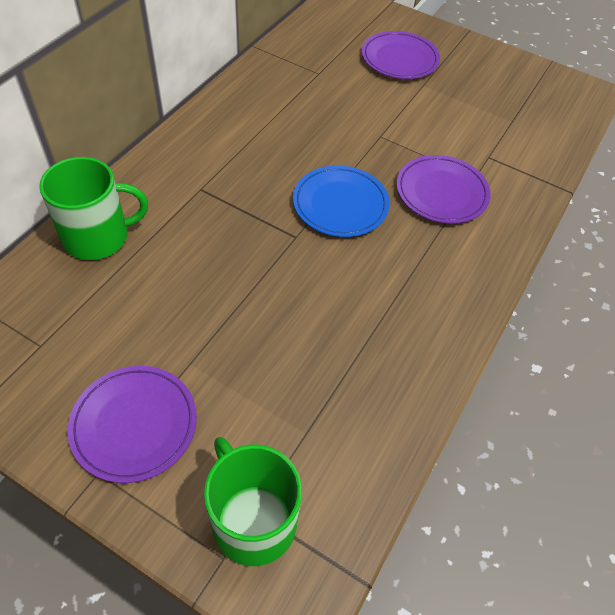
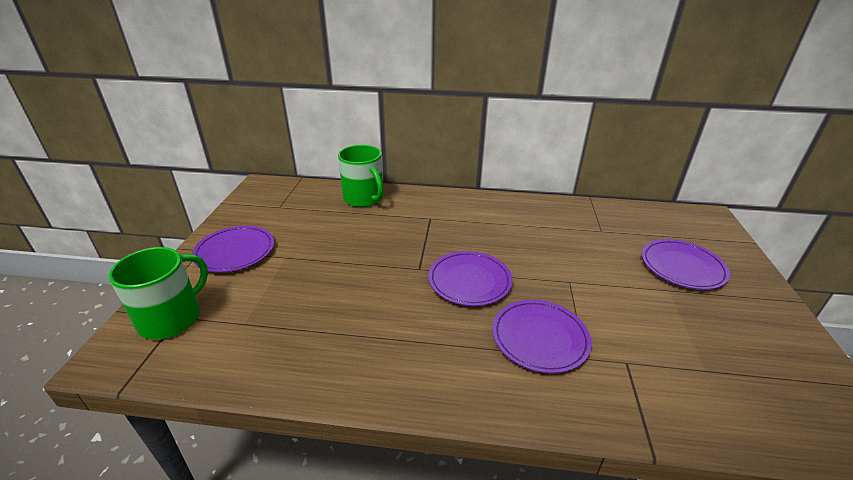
camera: 70 degrees right, 20 degrees down
(340, 204) = (469, 281): blue plate -> purple plate

